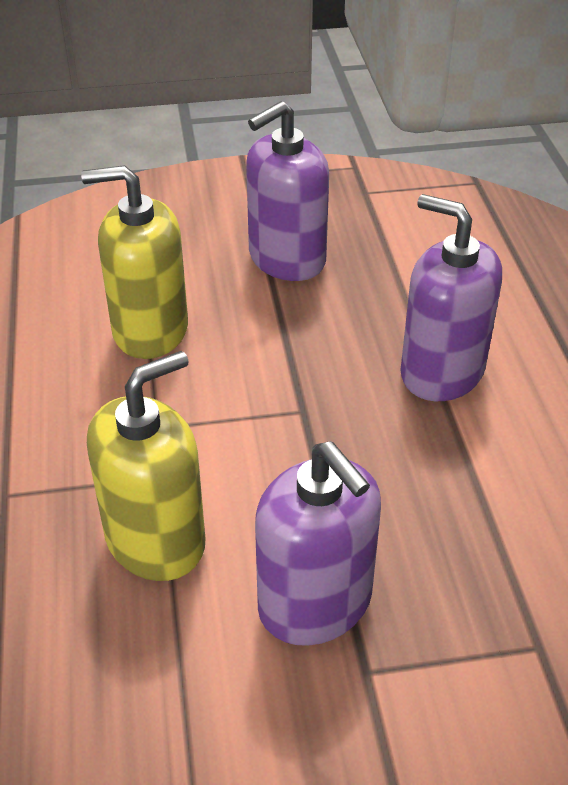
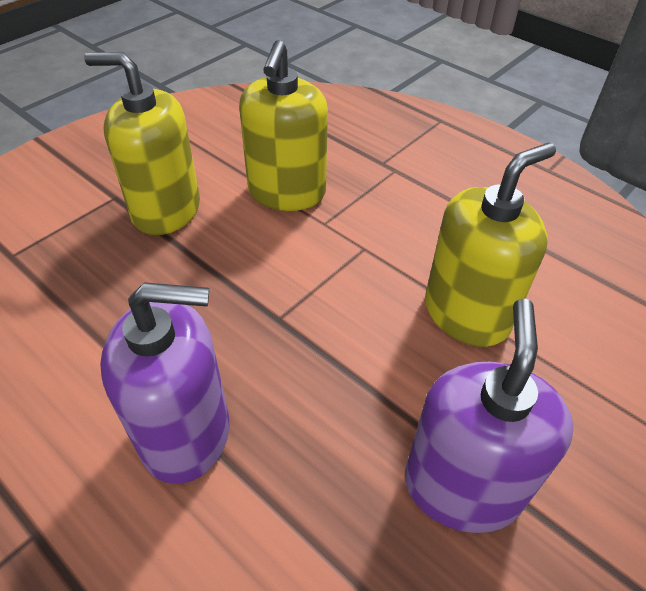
camera: 140 degrees right, 5 degrees up
(315, 603) = (166, 210): purple soap dispenser -> yellow soap dispenser

